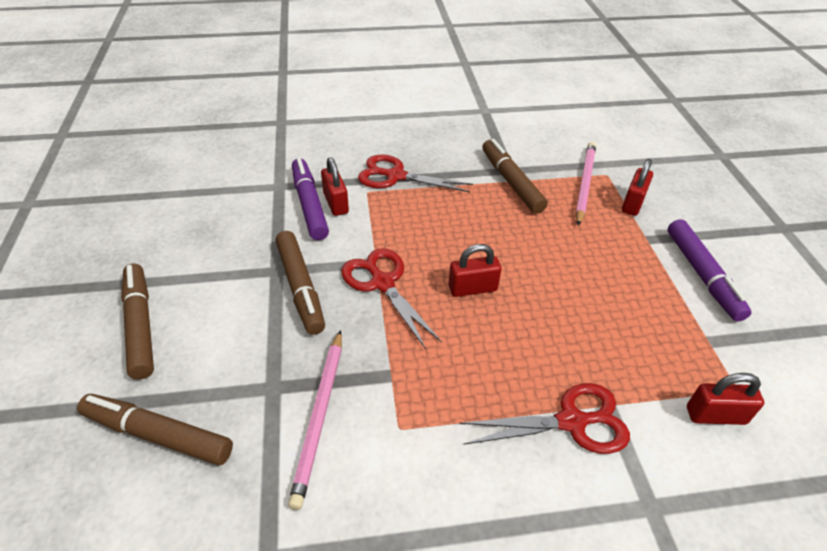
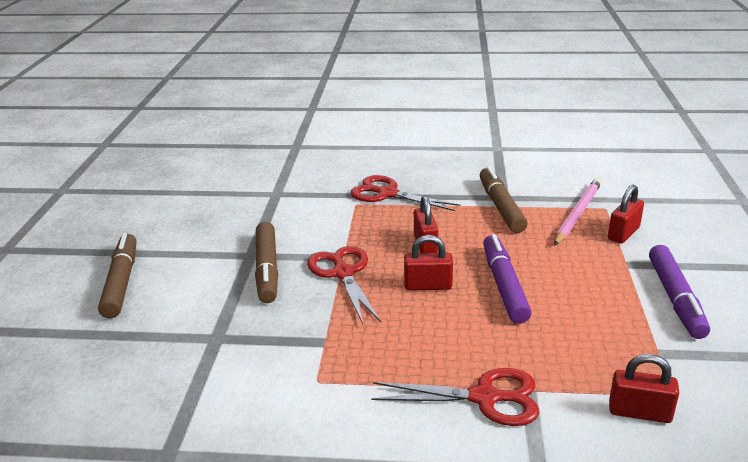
camera: 15 degrees right, 15 degrees down
(158, 434) = (109, 358): brown marker -> none
(309, 204) = (298, 209): purple marker -> purple marker (504, 285)
(320, 416) = (249, 363): pink pencil -> none
(336, 203) = (323, 210): red padlock -> red padlock (425, 245)

